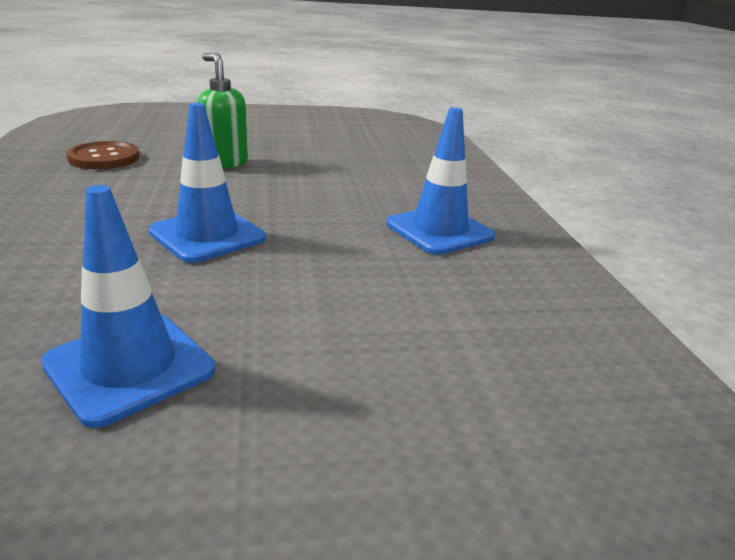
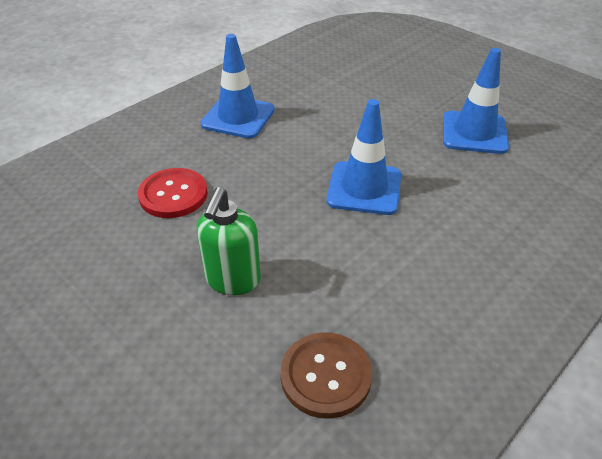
camera: 125 degrees left, 15 degrees up
(350, 174) = (173, 195): none -> red button

